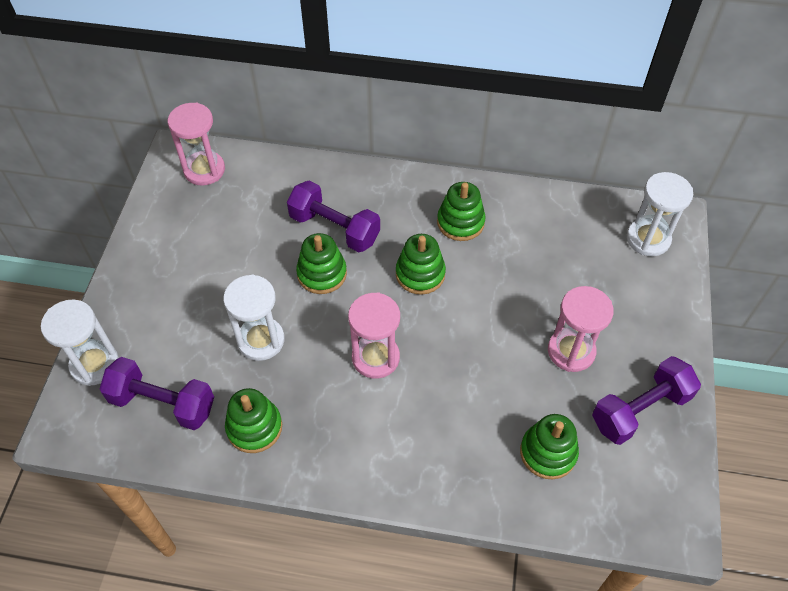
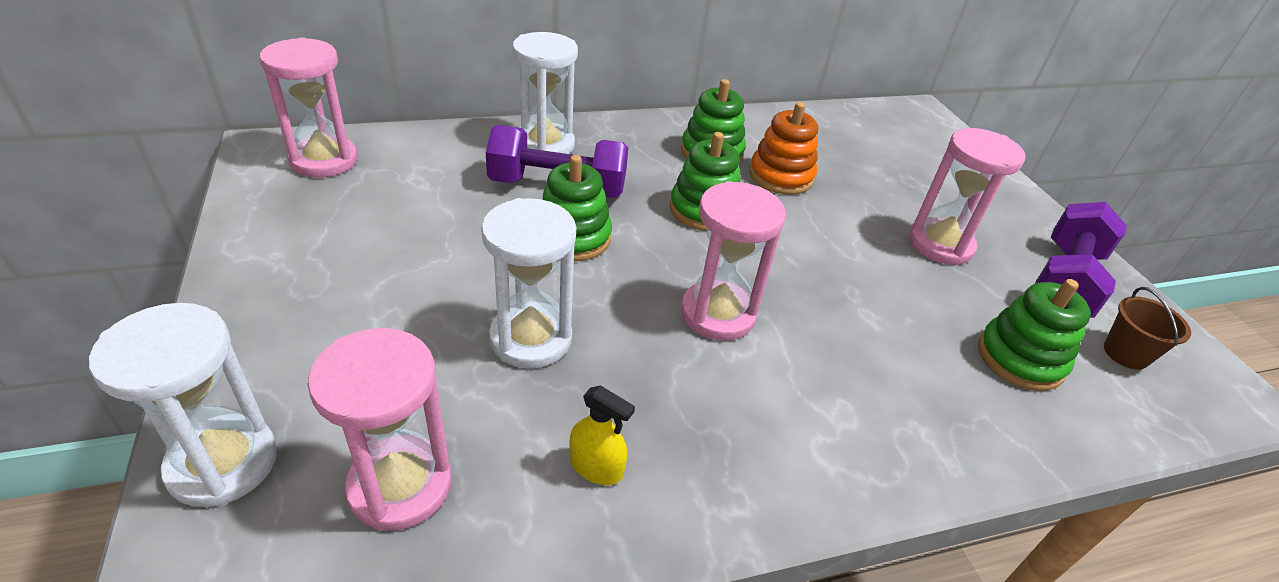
camera: 30 degrees left, 15 degrees down
(163, 403) = (400, 485): purple dumbbell -> pink hourglass
(254, 427) = (596, 467): green stacking toy -> yellow spray bottle
(497, 258) = (781, 176): none -> orange stacking toy
(629, 475) = (1125, 353): none -> brown bucket
(648, 239) = (915, 132): white hourglass -> white hourglass (545, 145)

